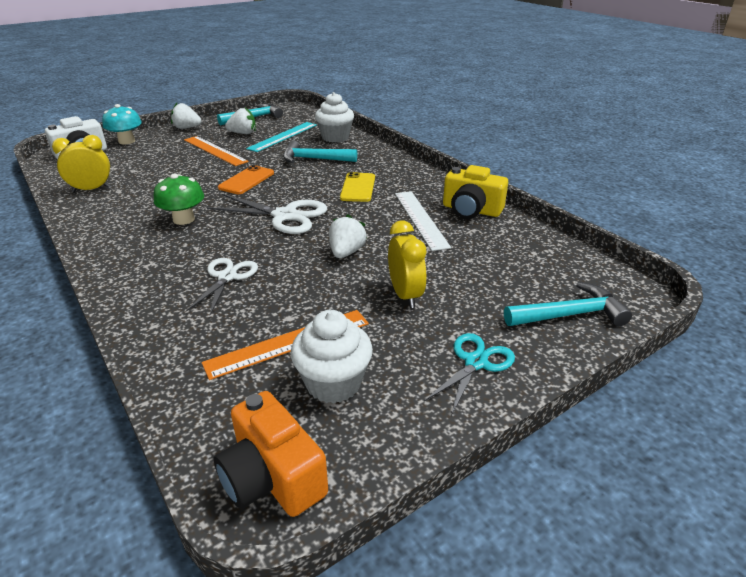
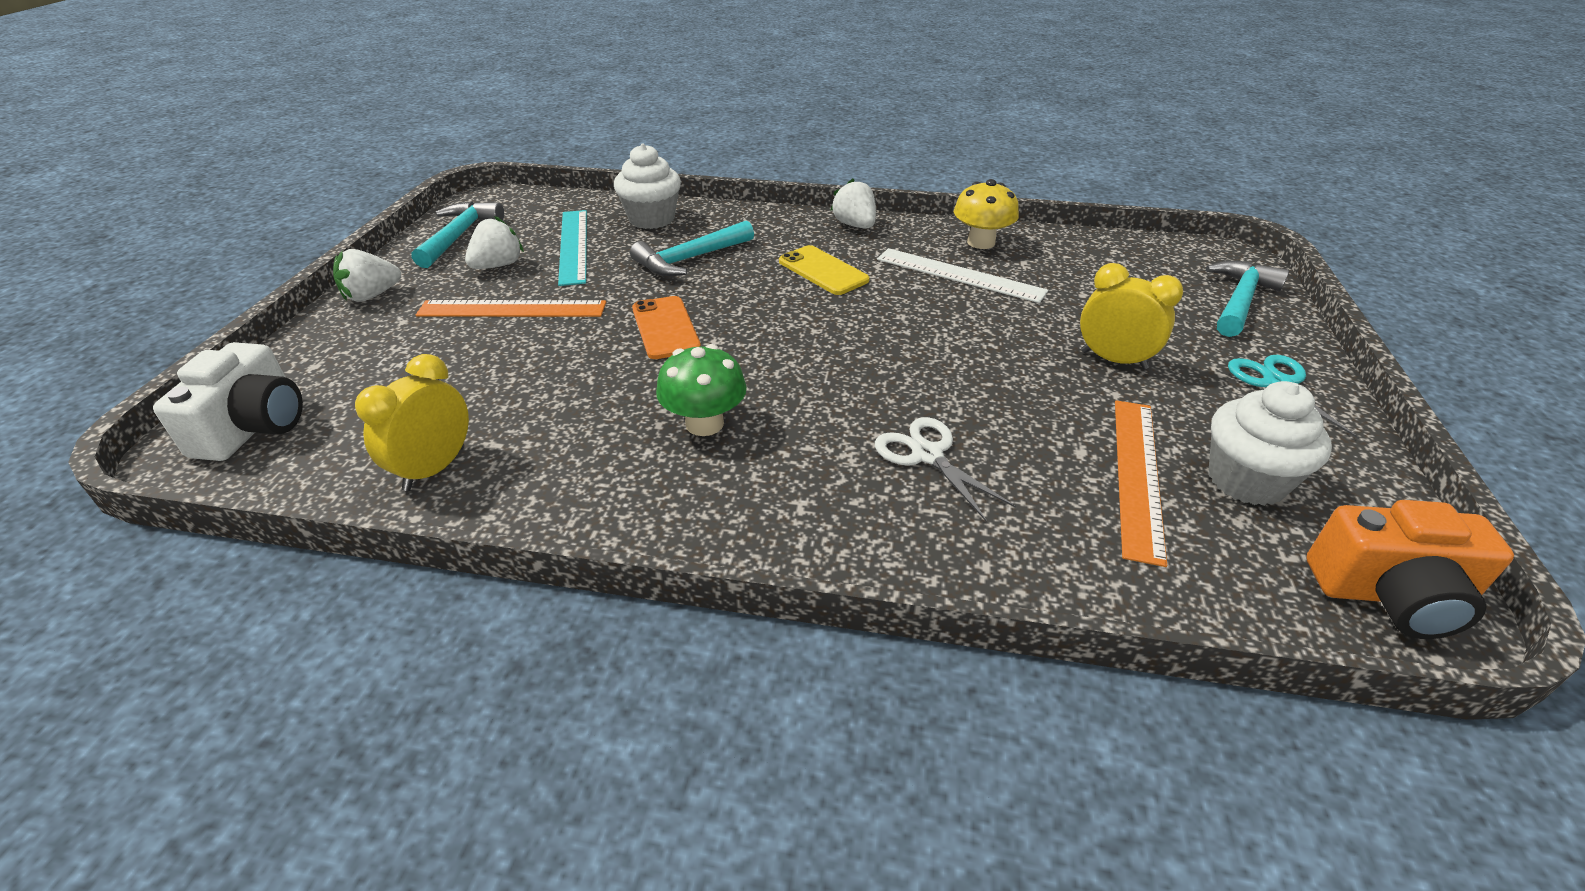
camera: 45 degrees left, 5 degrees up
(127, 141) = (299, 364): turquoise mushroom -> none
(285, 216) = (821, 346): white scissors -> none
(346, 252) = (975, 350): white strawberry -> white strawberry (855, 225)
(471, 210) = (981, 242): yellow camera -> yellow mushroom

